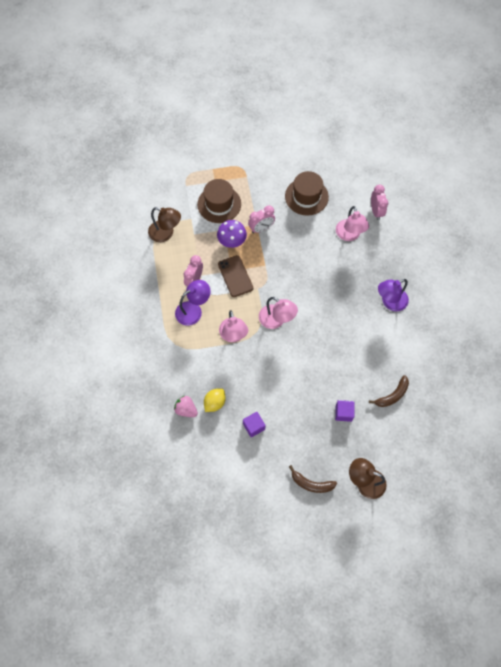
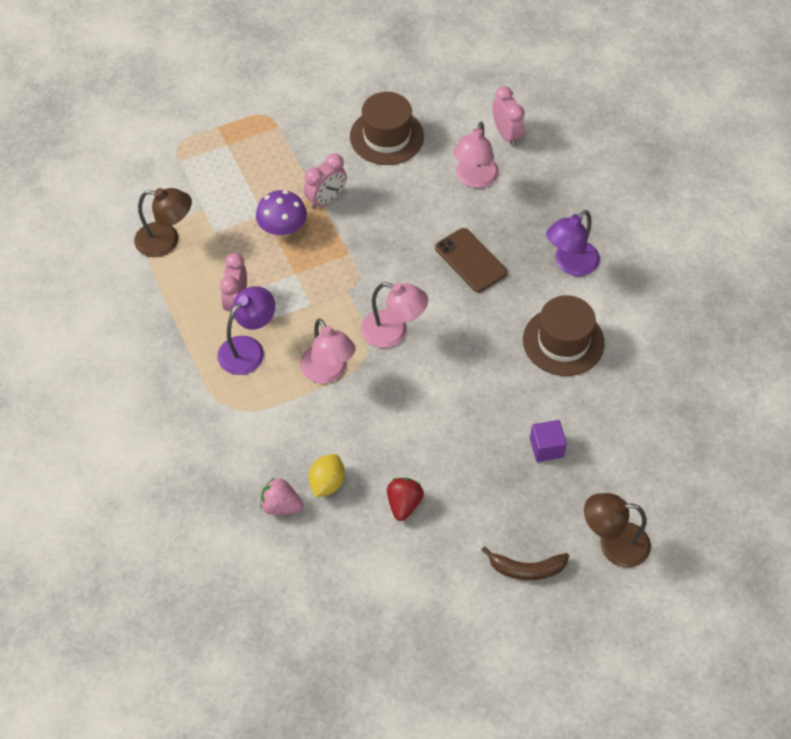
camera: 15 degrees left, 10 degrees down
(219, 204) = (244, 177): brown hat -> brown hat (563, 341)
(235, 276) = (304, 281): brown phone -> brown phone (470, 260)
(254, 426) = (404, 504): purple cube -> red strawberry
(349, 235) = (474, 179): pink lamp -> pink lamp turned 45 degrees clockwise
(392, 395) = (617, 402): brown banana -> none

